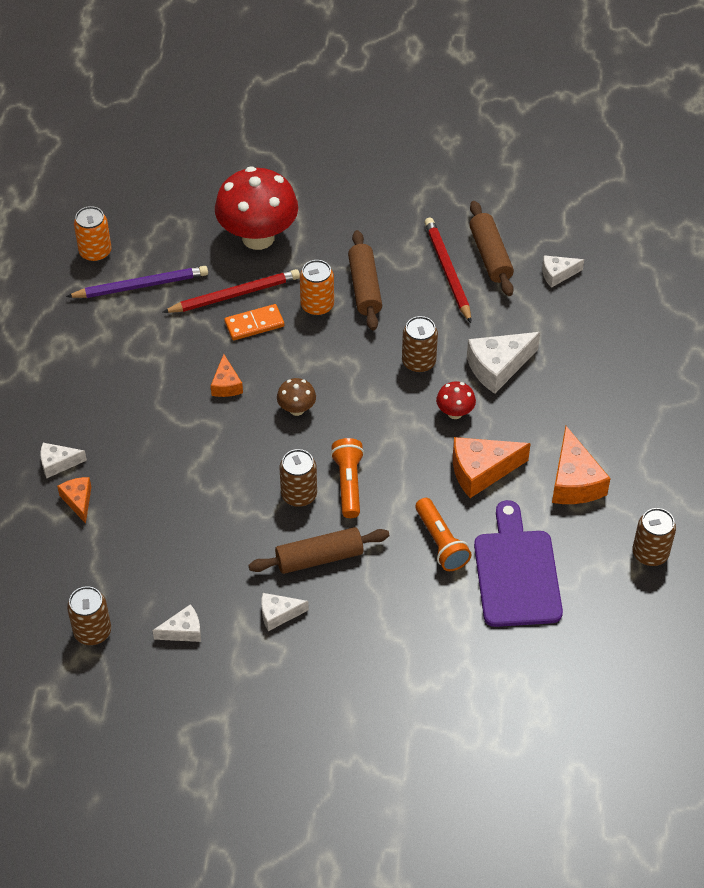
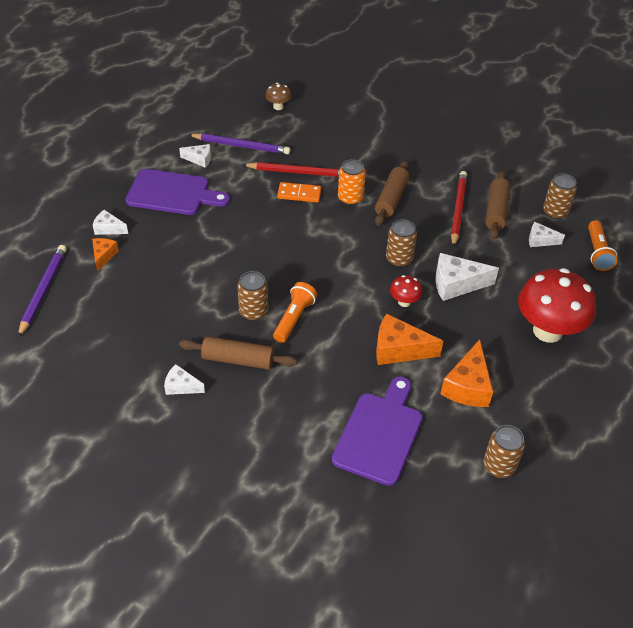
camera: 25 degrees right, 5 degrees down
(40, 574) = (43, 291): none -> purple pencil
(92, 632) = (47, 342): brown can -> brown can (555, 212)
(95, 252) = (226, 118): orange can -> none
(102, 385) = (172, 193): none -> purple cutting board
(183, 631) = (107, 368): white cheese -> white cheese (199, 159)
(226, 385) = (253, 223): orange cheese -> none
(258, 237) = (338, 145): red mushroom -> red mushroom (547, 331)
(296, 409) = (291, 256): brown mushroom -> brown mushroom (278, 107)
(441, 542) = (335, 387): orange flashlight -> orange flashlight (597, 253)

